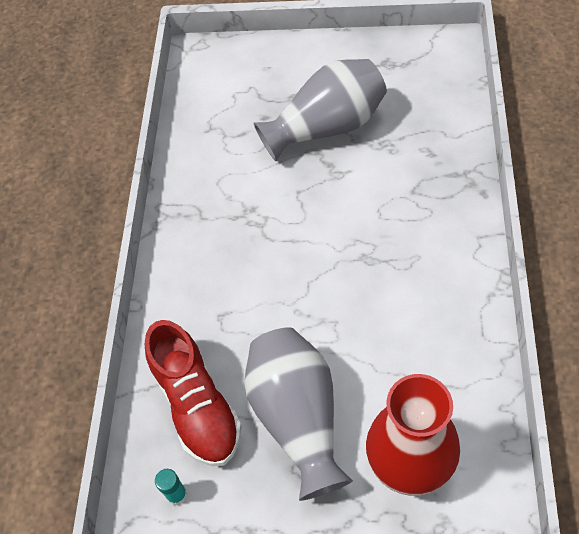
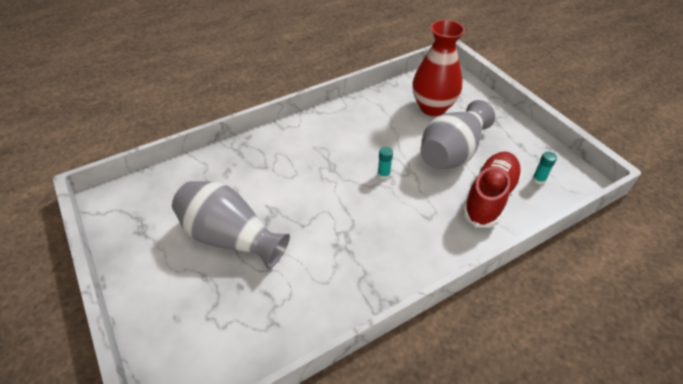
camera: 130 degrees left, 10 degrees down
(316, 308) = (383, 174): none -> turquoise glue stick

